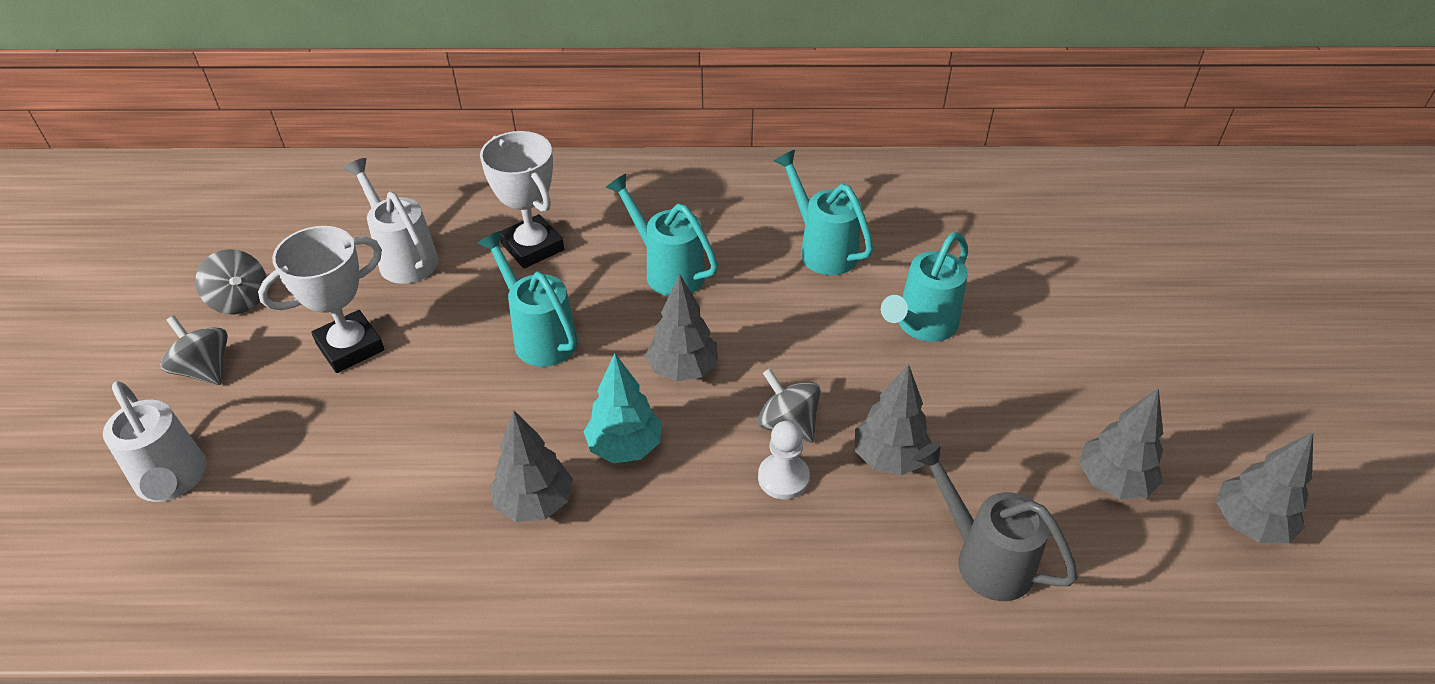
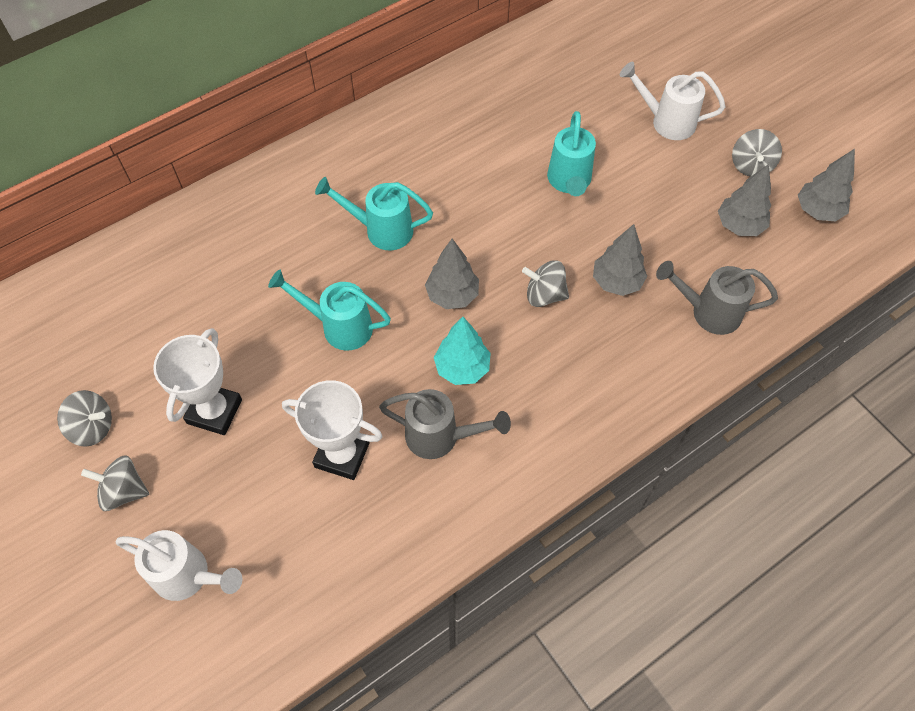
camera: 35 degrees left, 15 degrees up
(404, 257) = (184, 324): white watering can -> white watering can (666, 122)
(532, 247) = (271, 264): white trophy -> white trophy (342, 455)
(534, 503) = (440, 437): grey tree -> grey watering can
(783, 478) = (569, 330): white pawn -> none
(822, 249) = (467, 159): turquoise watering can -> none
(1186, 422) = (751, 165): none -> grey spinning top

